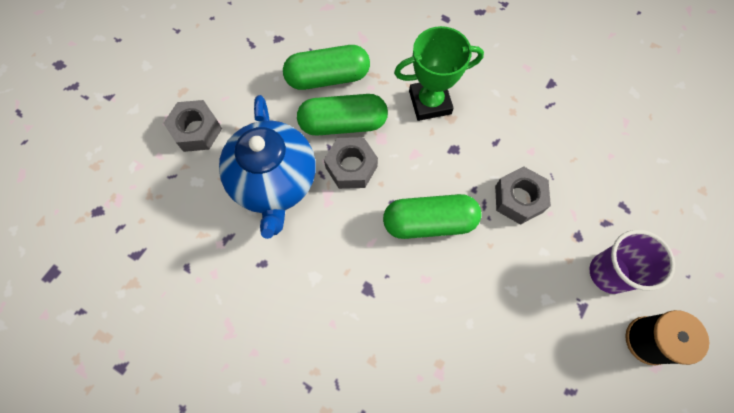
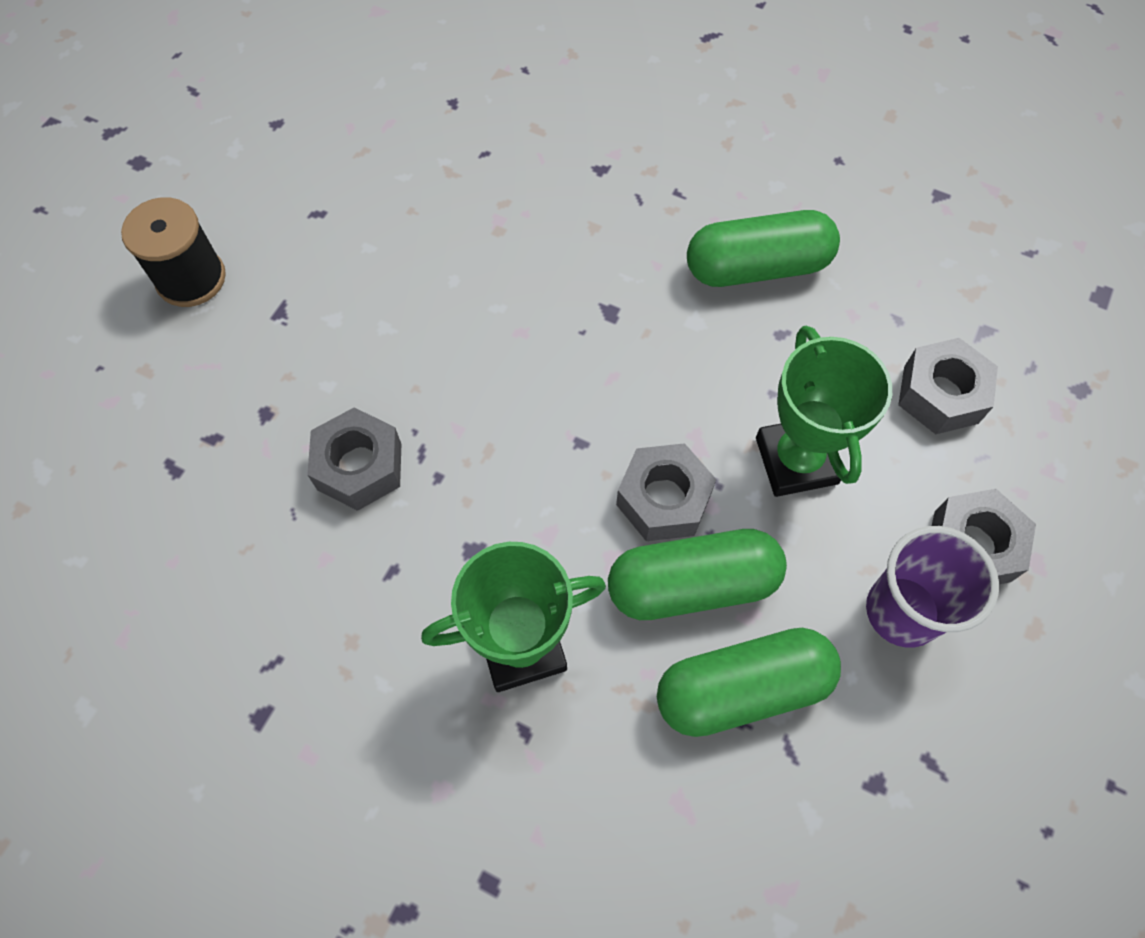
camera: 175 degrees right, 5 degrees down
(180, 214) = (940, 395): none -> grey nut
(274, 182) = (796, 460): blue teapot -> green trophy
(429, 222) = (517, 415): green capsule -> green capsule (757, 267)
(609, 273) = (227, 362): purple cup -> purple cup (902, 611)

